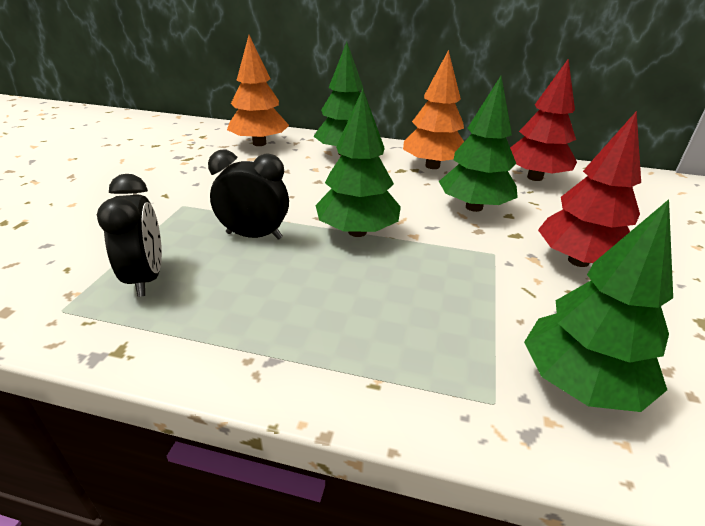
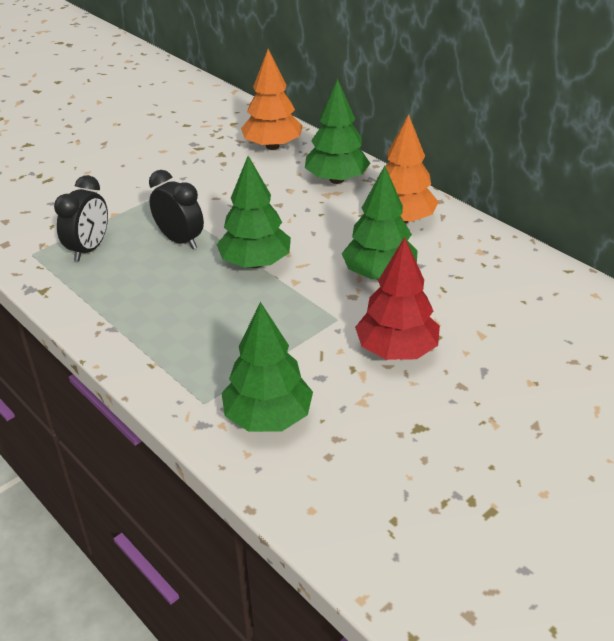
camera: 35 degrees right, 5 degrees up
(534, 177) = (487, 264): red tree -> none

